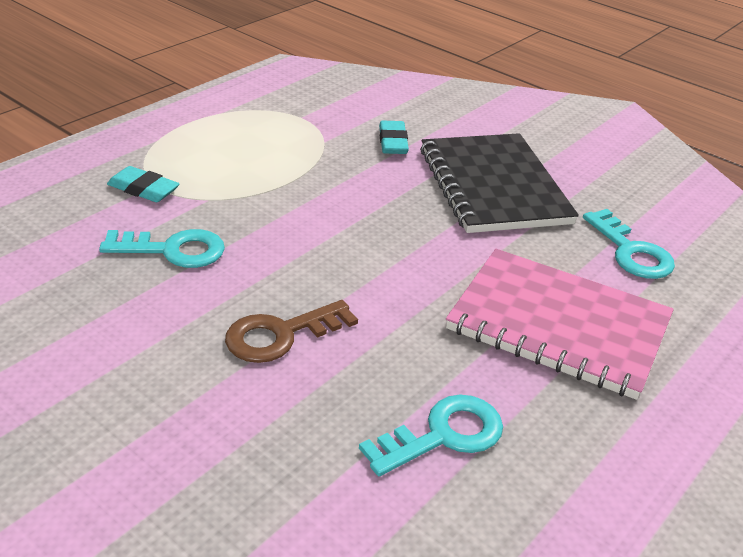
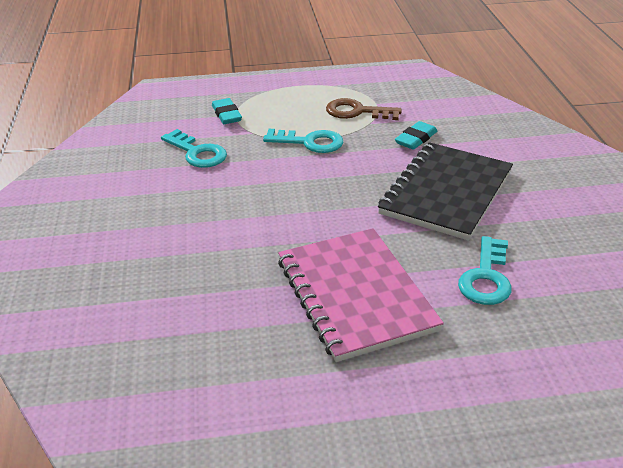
camera: 45 degrees right, 0 degrees up
(281, 335) = (188, 220): brown key -> brown key (357, 112)
(443, 435) = (195, 313): turquoise key -> turquoise key (310, 142)

